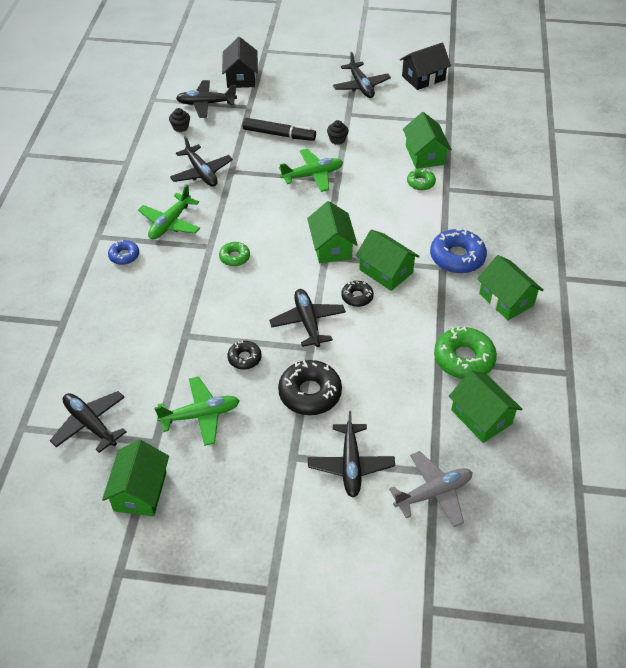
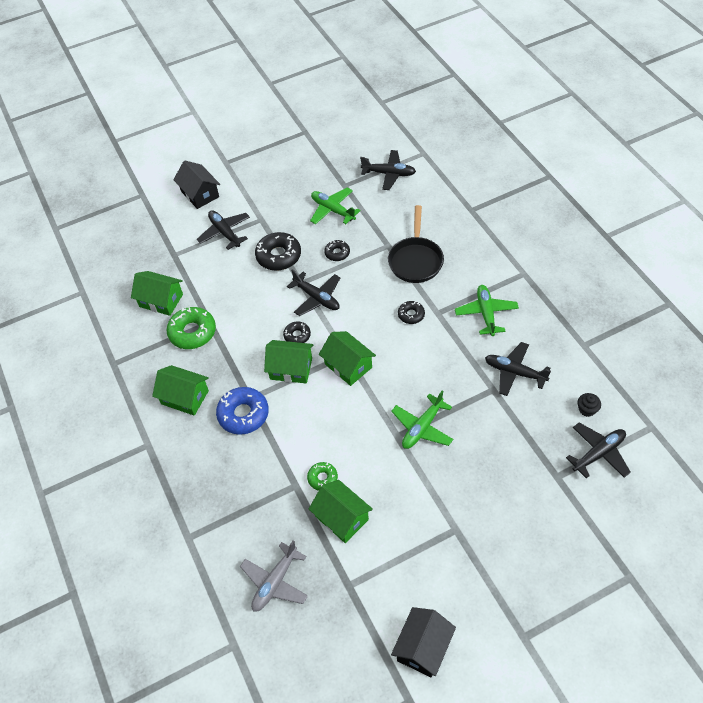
camera: 150 degrees right, 5 degrees up
(124, 256) = (488, 271): blue donut -> none
(140, 491) = (329, 162): green house -> none
(176, 304) = (415, 260): none -> black pan
(200, 415) = (332, 210): green plane -> green plane turned 90 degrees clockwise
(234, 257) = (411, 315): green donut -> black donut
(241, 77) = (607, 514): black house -> black house (200, 194)
(279, 134) = (494, 457): black marker -> none
(337, 140) = (437, 485): black cupcake -> none
(361, 86) = (478, 584): black plane -> none
(433, 493) = (168, 244): grey plane -> grey plane (275, 582)

